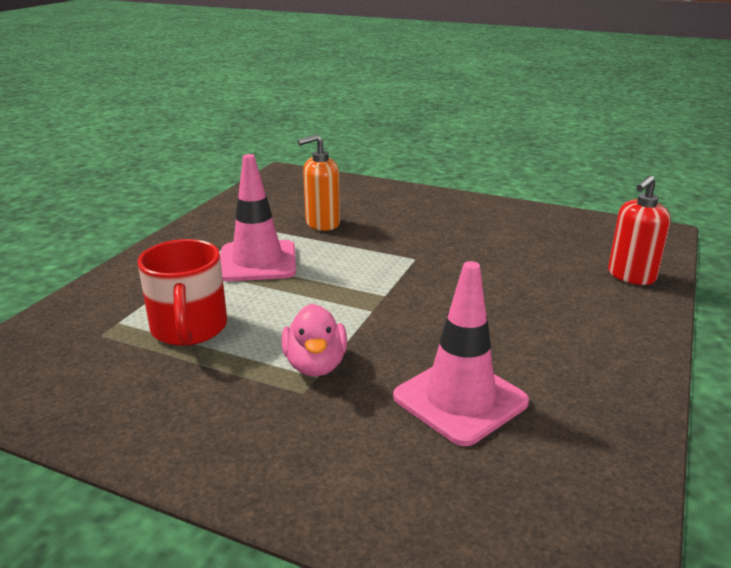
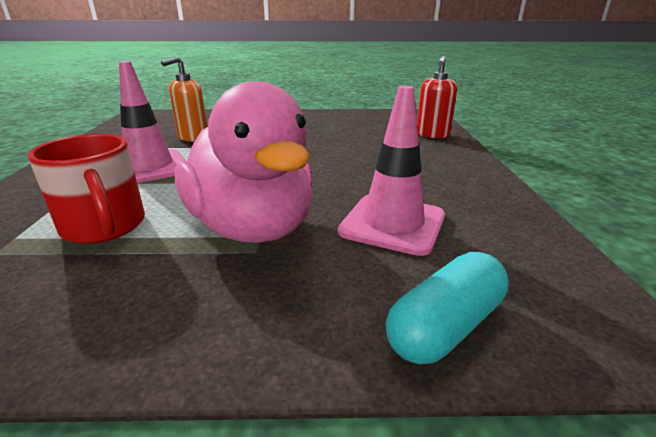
camera: 25 degrees left, 0 degrees up
(315, 365) = (253, 227): pink duck -> pink duck, size x1.98
(419, 521) = (445, 326): none -> turquoise capsule

